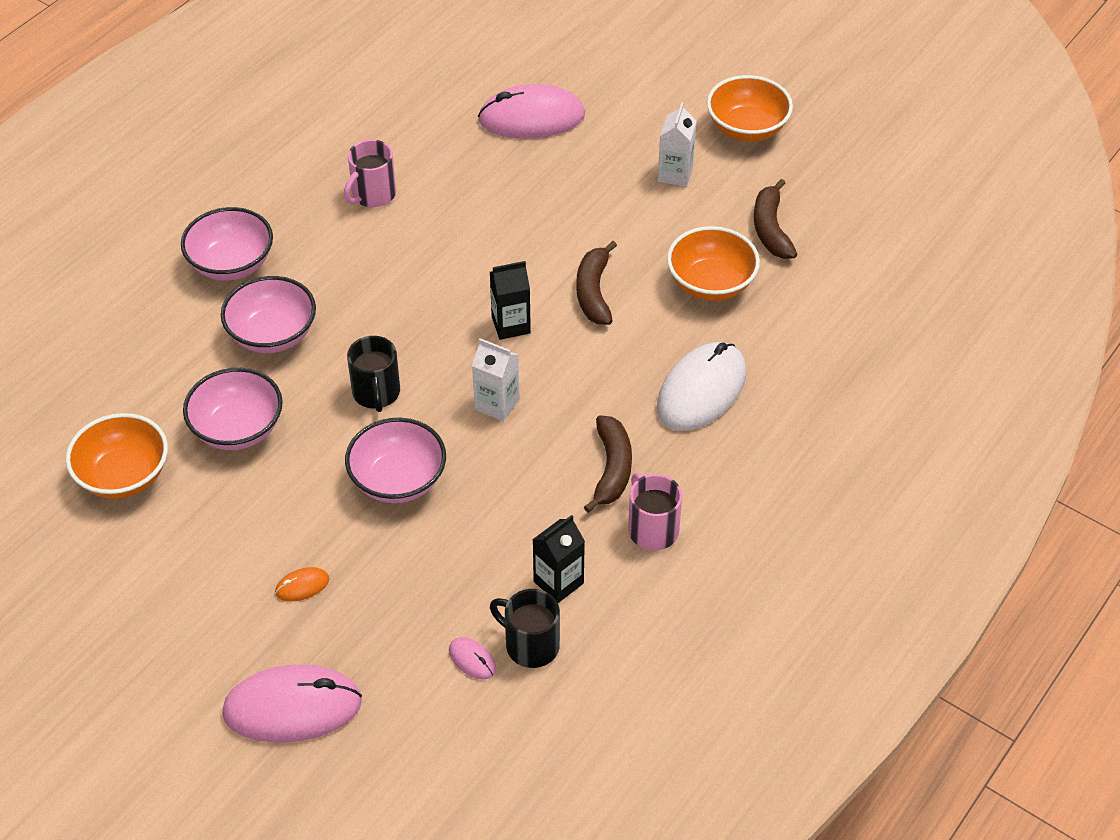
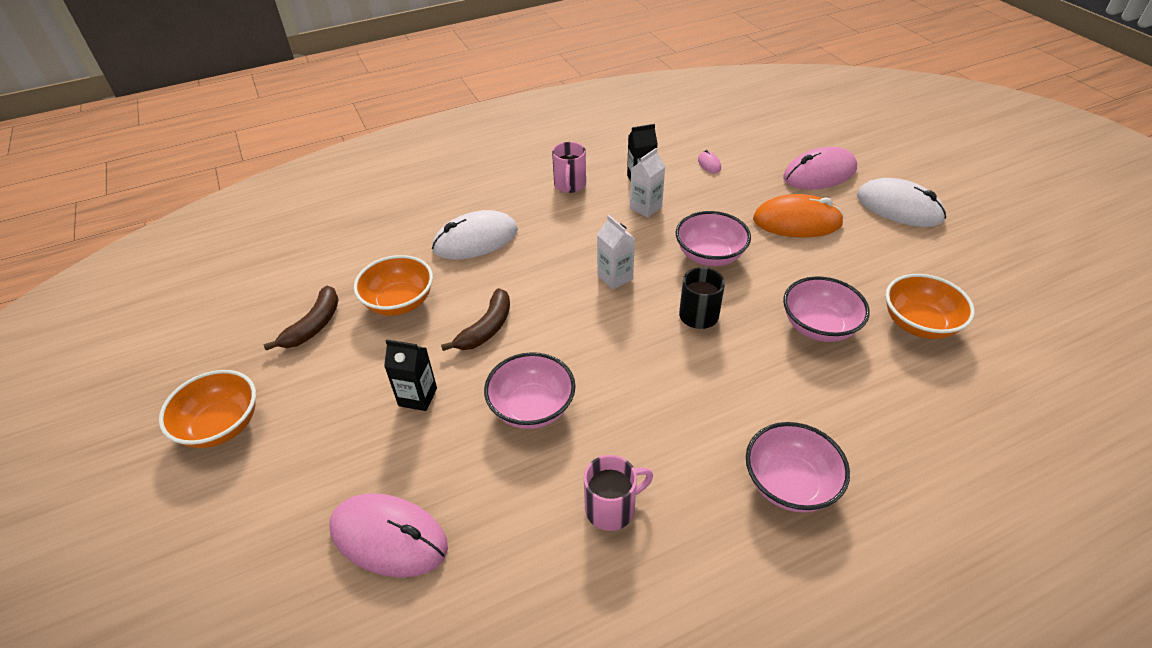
camera: 150 degrees left, 5 degrees down
(160, 675) = (899, 207): none -> white mouse
(272, 334) = (768, 393): pink bowl -> pink bowl (532, 408)
(292, 707) = (819, 173): pink mouse -> pink mouse turned 45 degrees counterclockwise
(302, 586) = (797, 221): orange mouse -> orange mouse, size x2.35
(511, 325) = (567, 327): black carton -> black carton (418, 397)
(530, 645) = (674, 161): black mug -> none
(611, 469) = (568, 218): brown banana -> none
(675, 174) = (328, 405): white carton -> white carton (645, 207)

